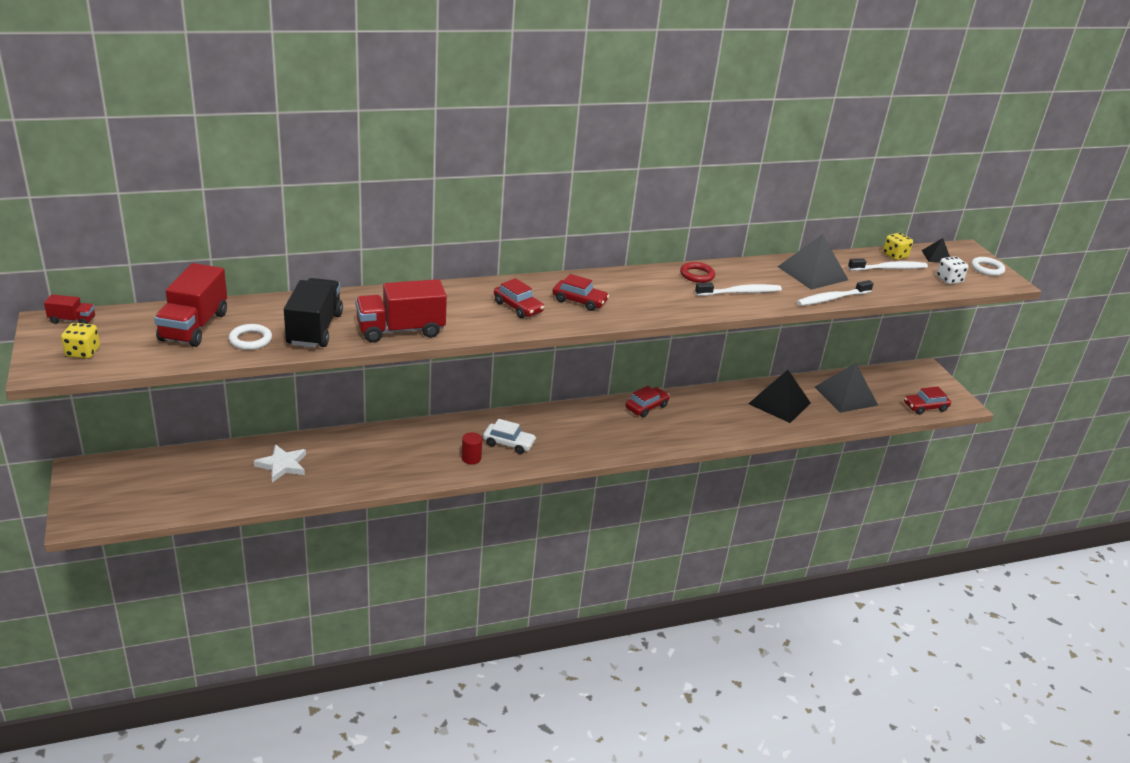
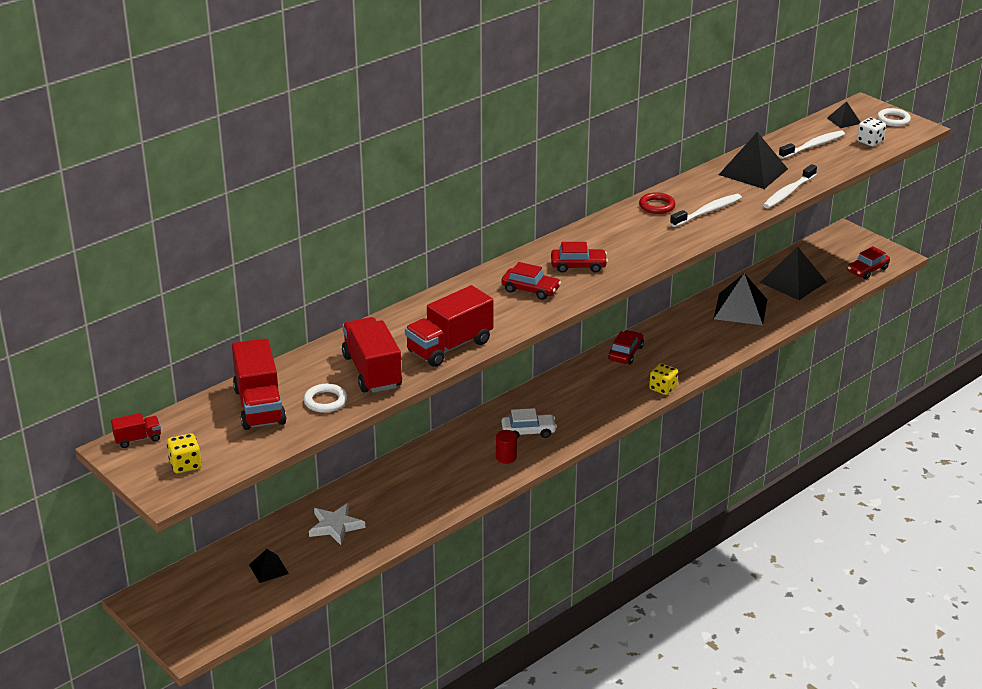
camera: 20 degrees left, 0 degrees up
(198, 480) = (268, 569): none -> black pyramid
(315, 329) = (372, 371): black truck -> red truck
(895, 255) = (808, 131): yellow dice -> yellow dice (663, 388)

